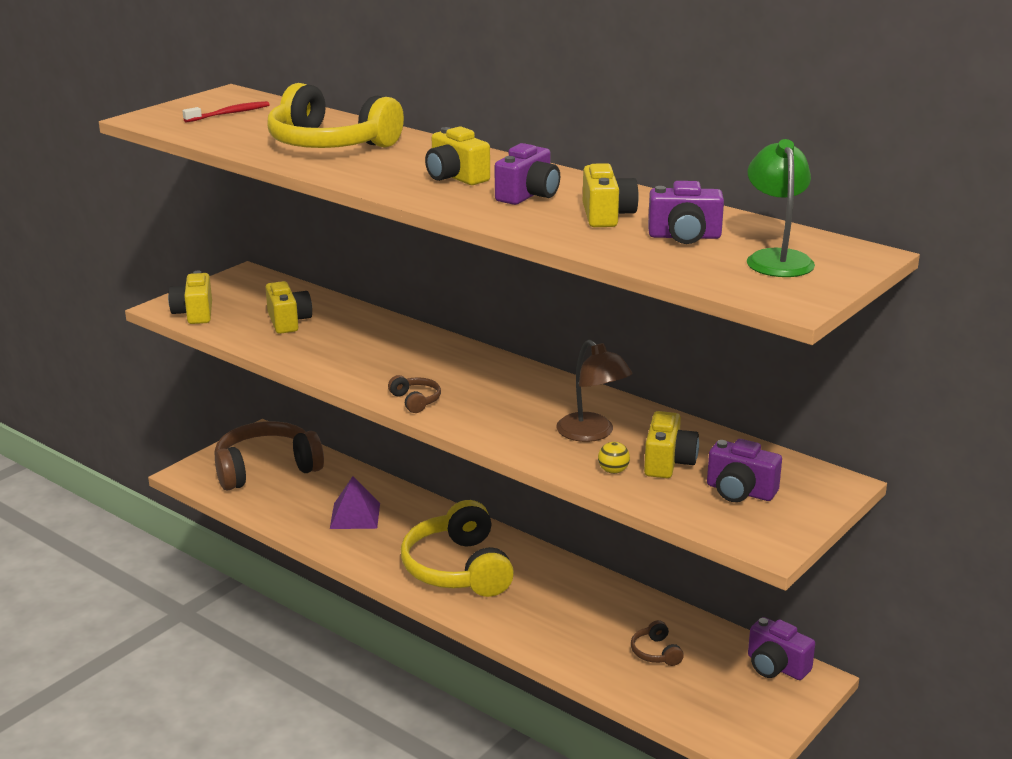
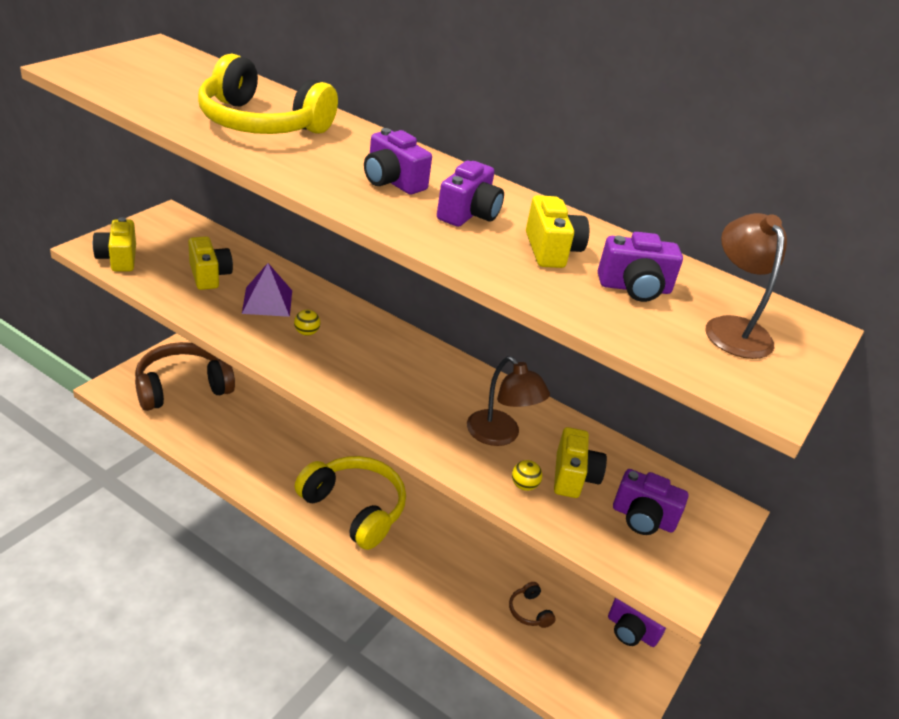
camera: 10 degrees left, 10 degrees up
(229, 114) = (157, 72): red toothbrush -> none
(355, 515) = (262, 444): purple pyramid -> purple pyramid (267, 301)
(390, 362) = (306, 333): none -> yellow ball
(415, 401) = (332, 383): brown headphones -> none
(455, 177) = (392, 182): yellow camera -> purple camera
(458, 569) = (354, 509): yellow headphones -> yellow headphones turned 150 degrees clockwise
(777, 258) = (733, 328): green lamp -> brown lamp

